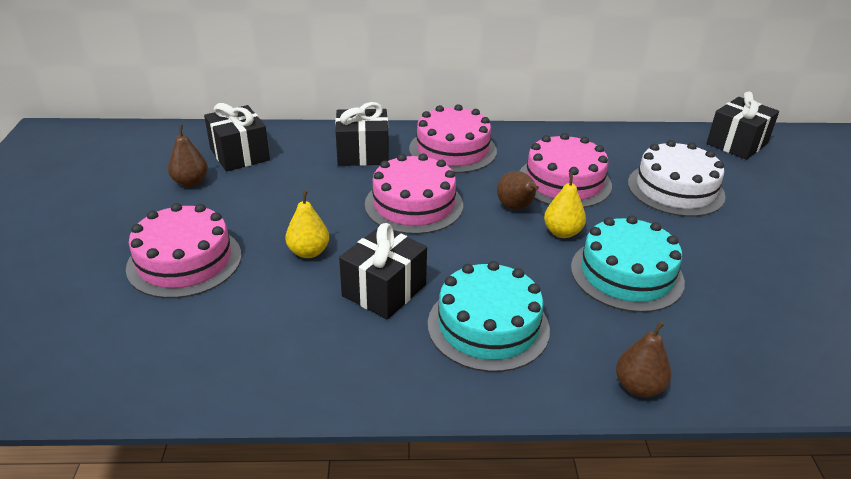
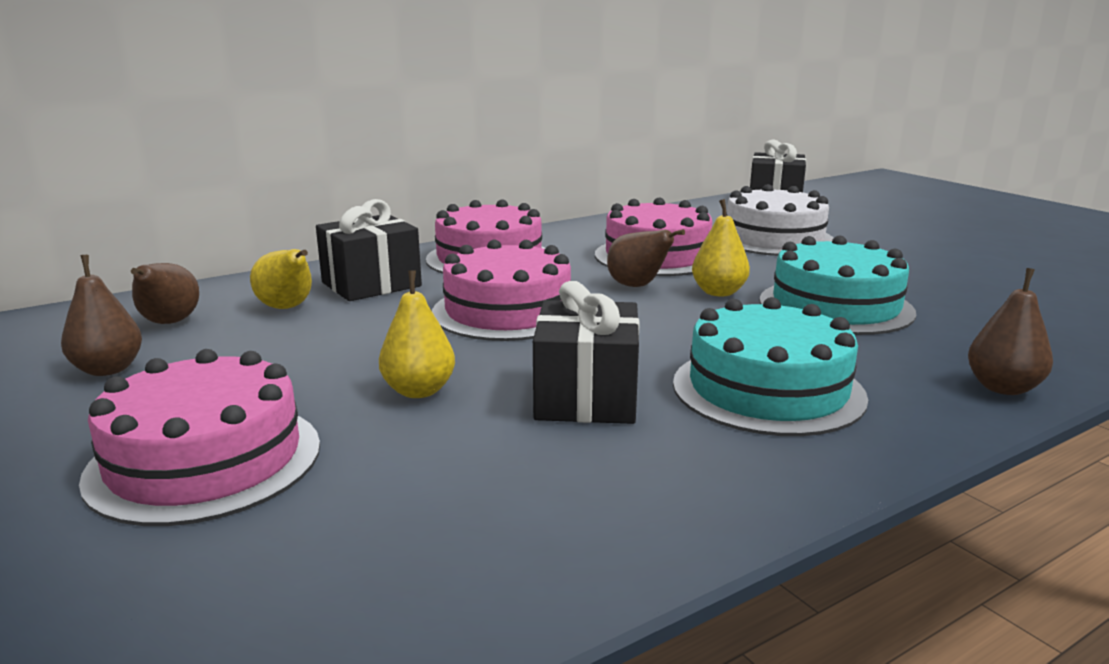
camera: 30 degrees left, 15 degrees down
(240, 154) = (168, 323): black gift -> brown pear
(303, 161) = (287, 308): none -> yellow pear

